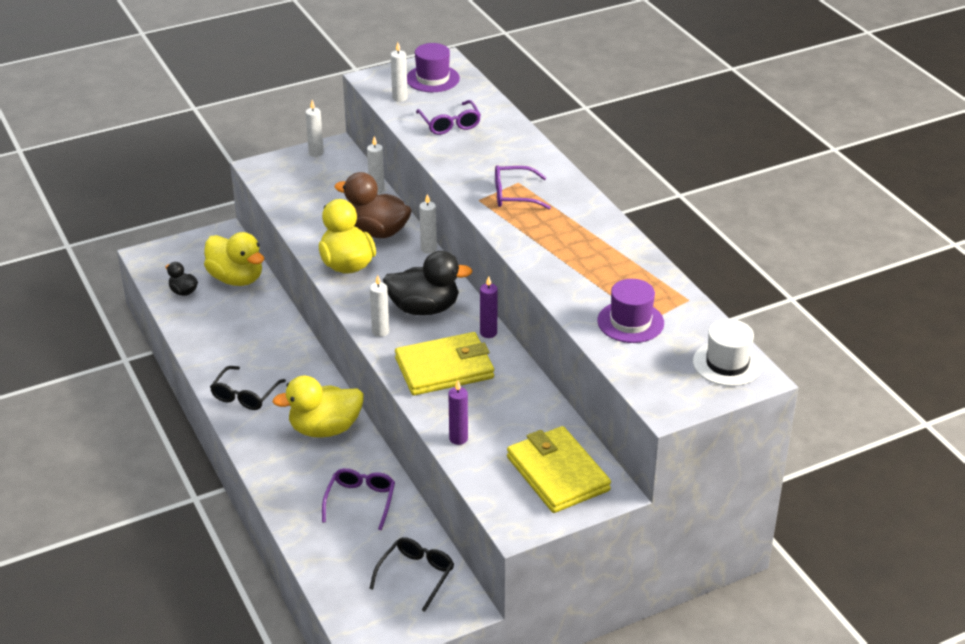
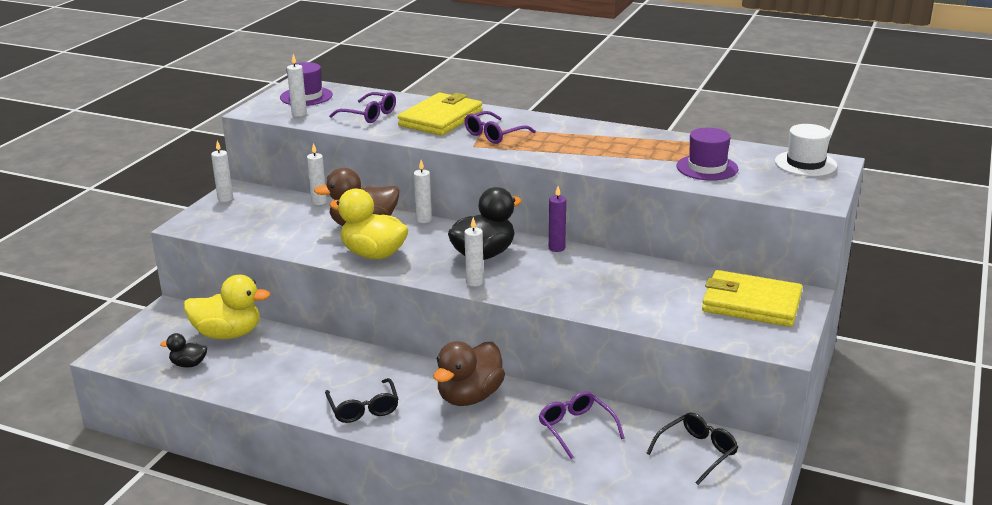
camera: 40 degrees left, 10 degrees down
(325, 429) = (469, 396): yellow duck -> brown duck
(416, 575) = (697, 452): black glasses -> black glasses turned 60 degrees clockwise
(444, 368) = (563, 282): yellow wallet -> yellow wallet (440, 119)
(458, 438) = (649, 317): purple candle -> none

